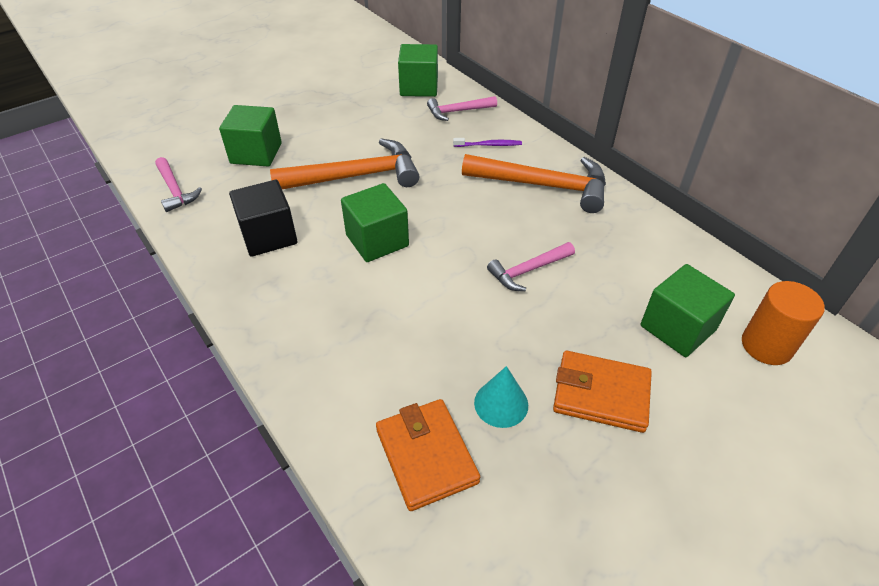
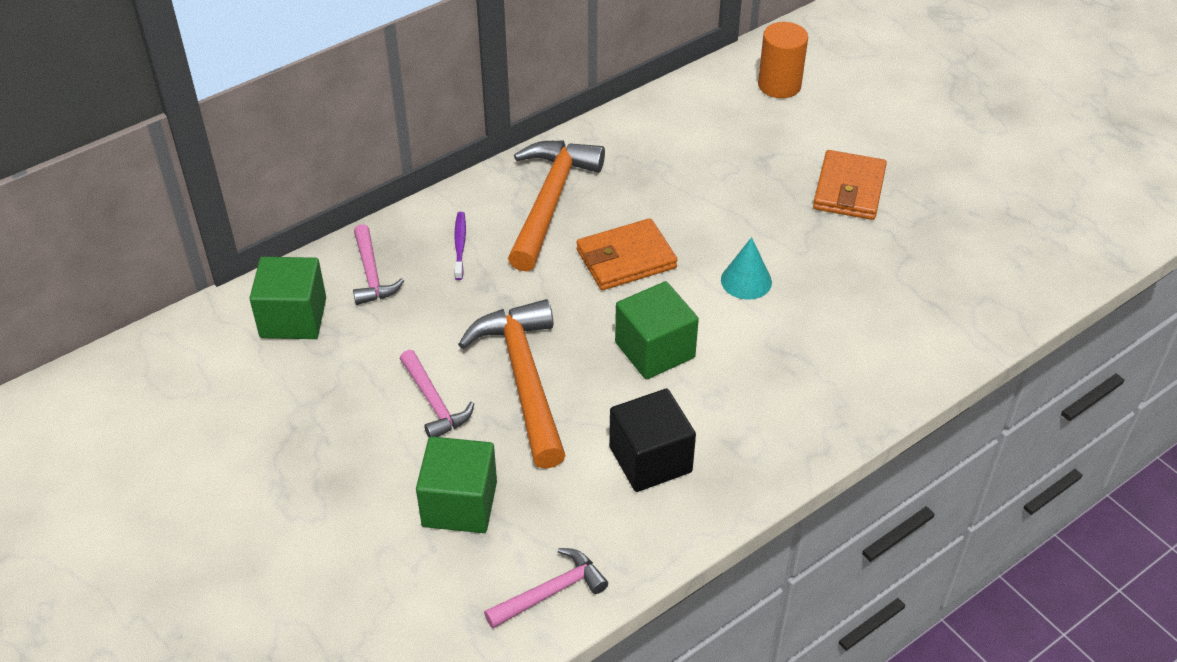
camera: 90 degrees left, 0 degrees up
(426, 456) = (935, 303): orange wallet -> orange wallet (626, 259)
(501, 403) = (871, 253): turquoise cone -> turquoise cone (746, 281)
(528, 270) = (697, 224): pink hammer -> pink hammer (434, 402)
(677, 328) = (765, 132): green cube -> none

